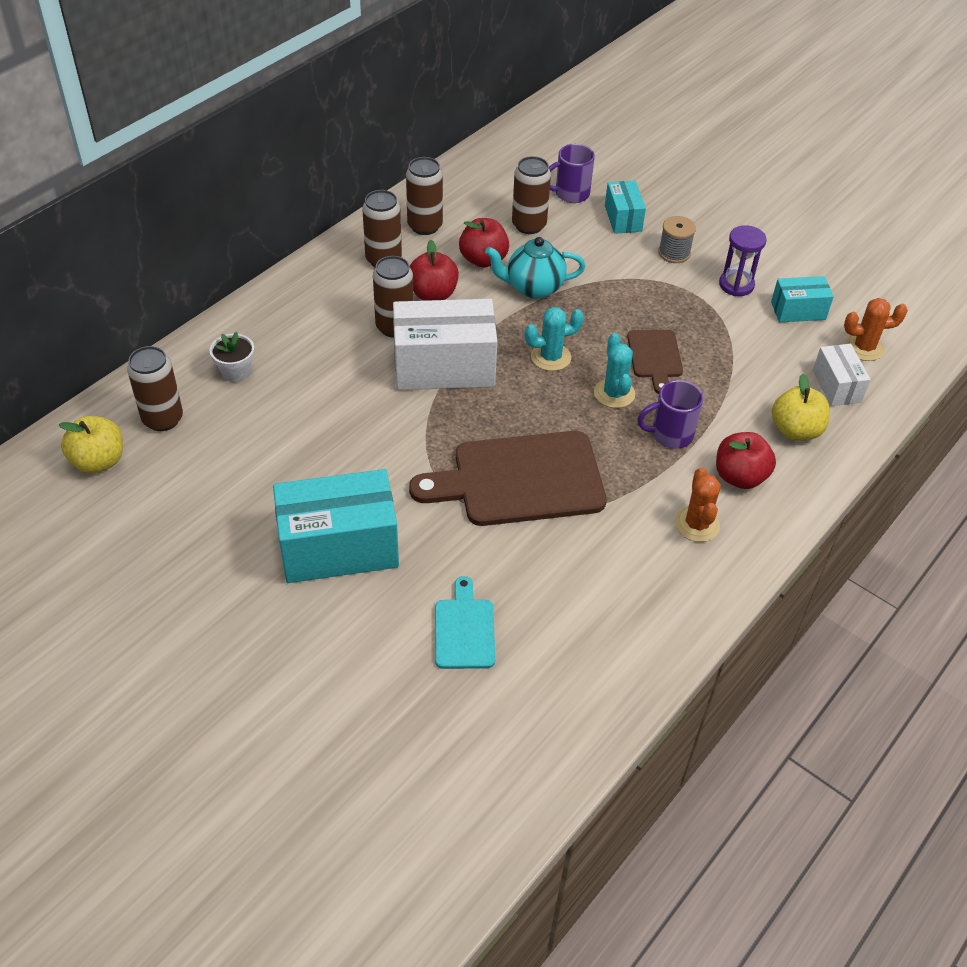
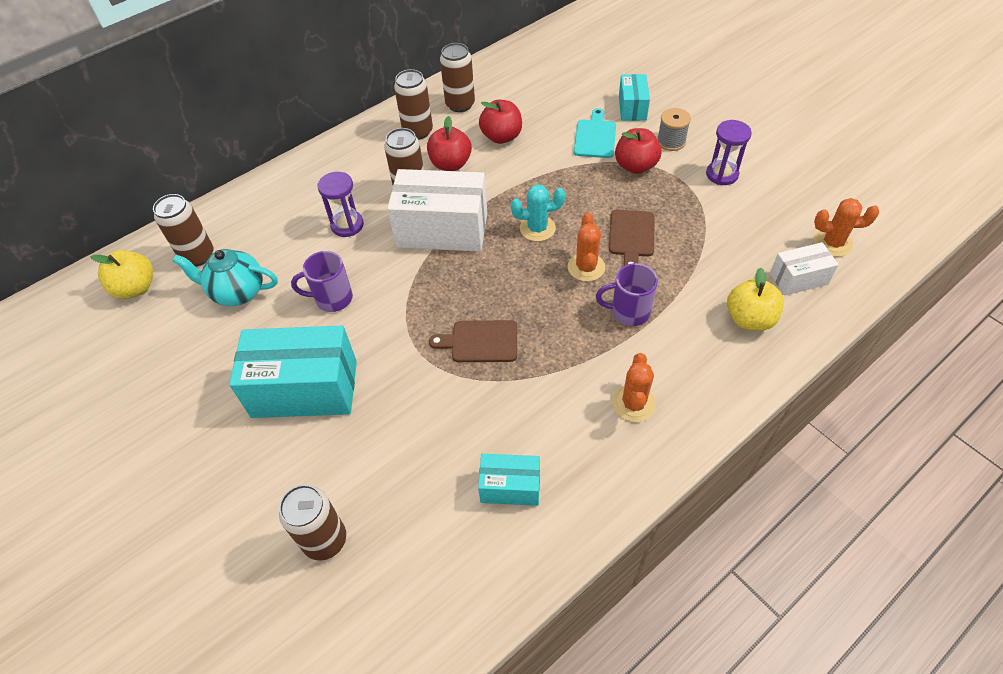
camera: 15 degrees right, 5 degrees up
(236, 372) = (269, 219): white flower pot -> none
(332, 371) = (347, 225): none -> purple hourglass
(464, 630) = (391, 483): turquoise cutting board -> turquoise cutting board (595, 137)
(520, 480) = (480, 341): brown cutting board -> brown cutting board, size x0.51
(529, 225) = (548, 109): brown can -> brown can (325, 540)
(533, 288) = (538, 164): turquoise teapot -> turquoise teapot (238, 292)
(570, 194) = (591, 84): purple mug -> purple mug (332, 298)
(614, 393) = (586, 267): turquoise cactus -> orange cactus
(740, 477) = (685, 360): red apple -> red apple (635, 166)
(798, 311) = (775, 203): turquoise box -> turquoise box (510, 487)
(836, 386) = (798, 279): white box -> white box turned 75 degrees clockwise

